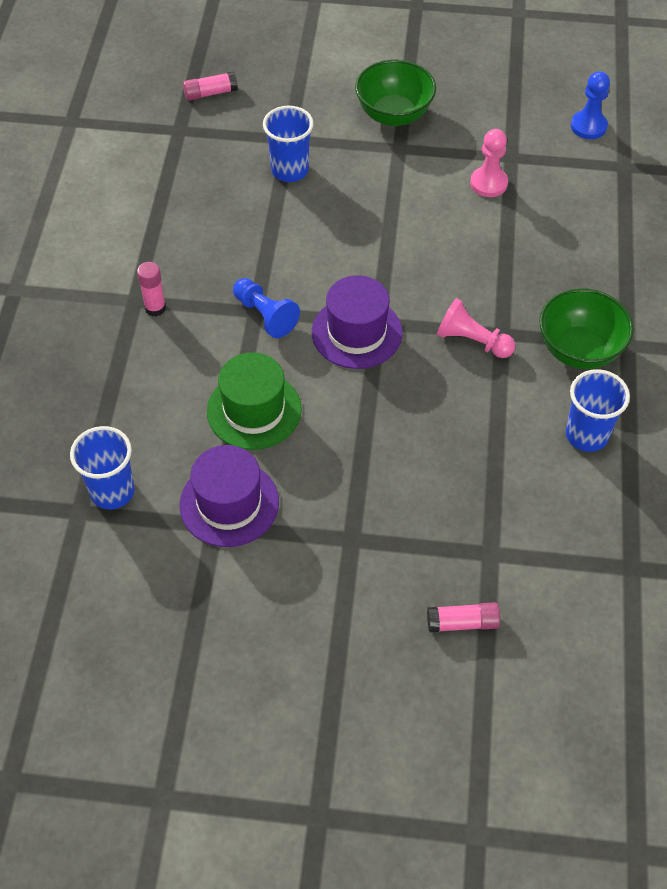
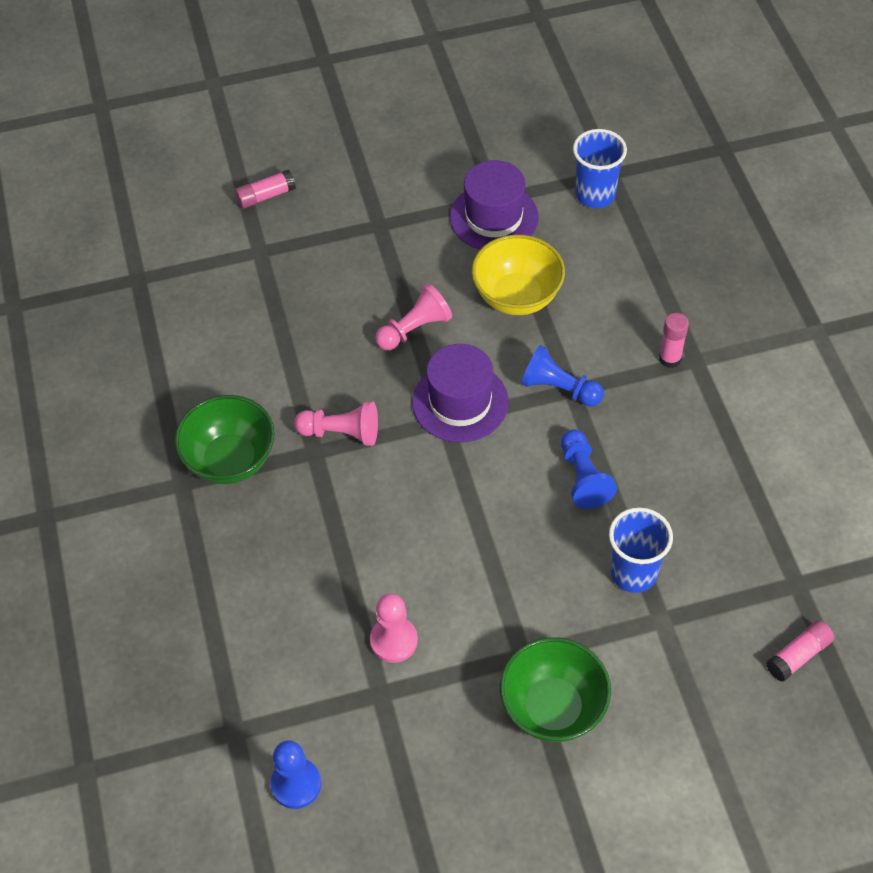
camera: 160 degrees right, 0 degrees up
(254, 410) = (517, 296): green hat -> yellow bowl
(287, 242) = (583, 477): none -> blue pawn
(366, 412) = (414, 329): none -> pink pawn
(586, 435) = (202, 376): blue cup -> none

